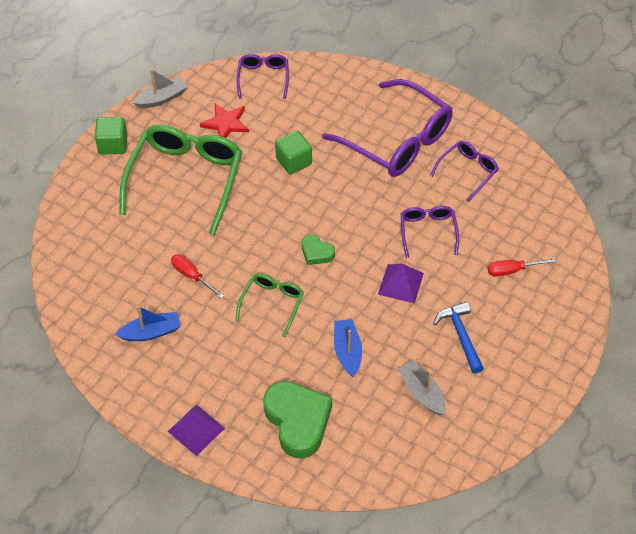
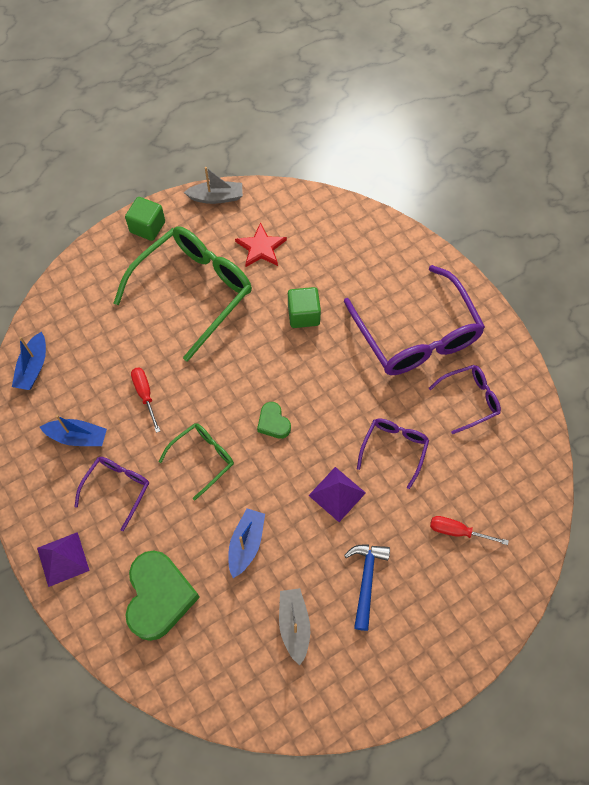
camera: 25 degrees right, 10 degrees up
(76, 295) = (33, 367): none -> blue boat
(263, 78) = (322, 214): purple glasses -> purple glasses (117, 488)

